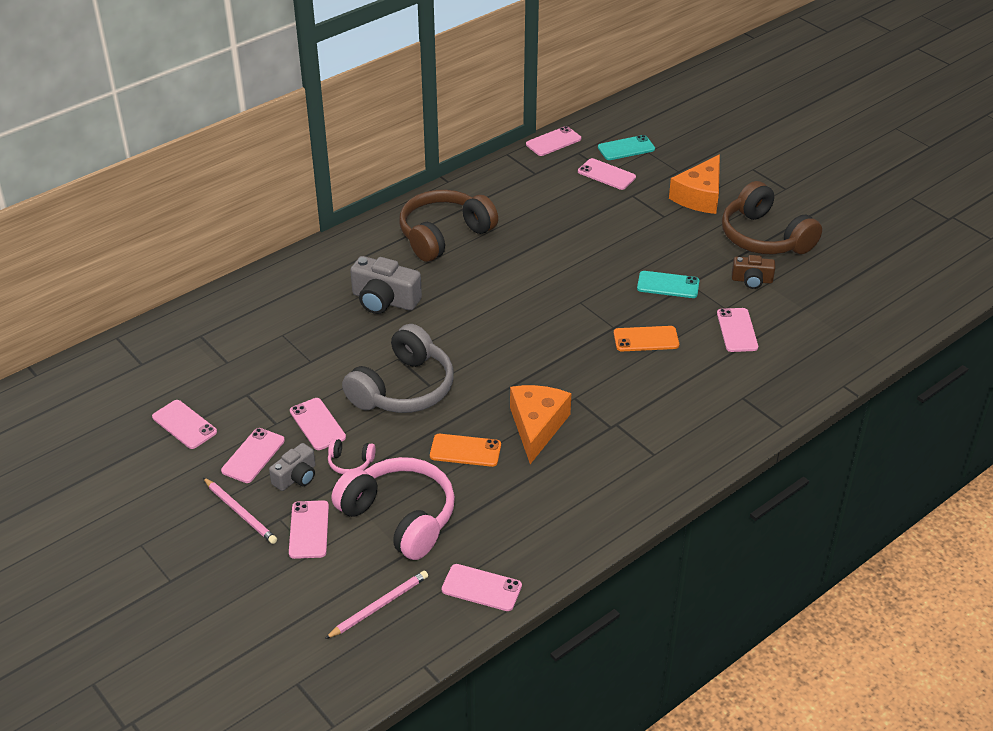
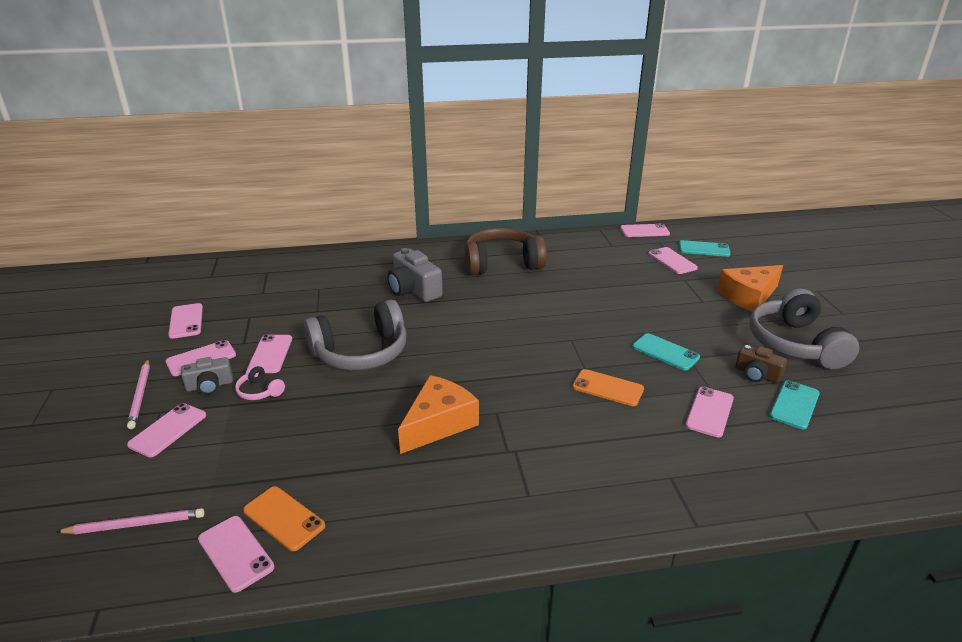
camera: 30 degrees right, 10 degrees down
(400, 517) = (244, 451): pink headphones -> none
(465, 450) = (357, 418): orange phone -> orange phone (284, 518)
(764, 237) = (795, 344): brown headphones -> grey headphones
(794, 299) = (794, 405): none -> turquoise phone

